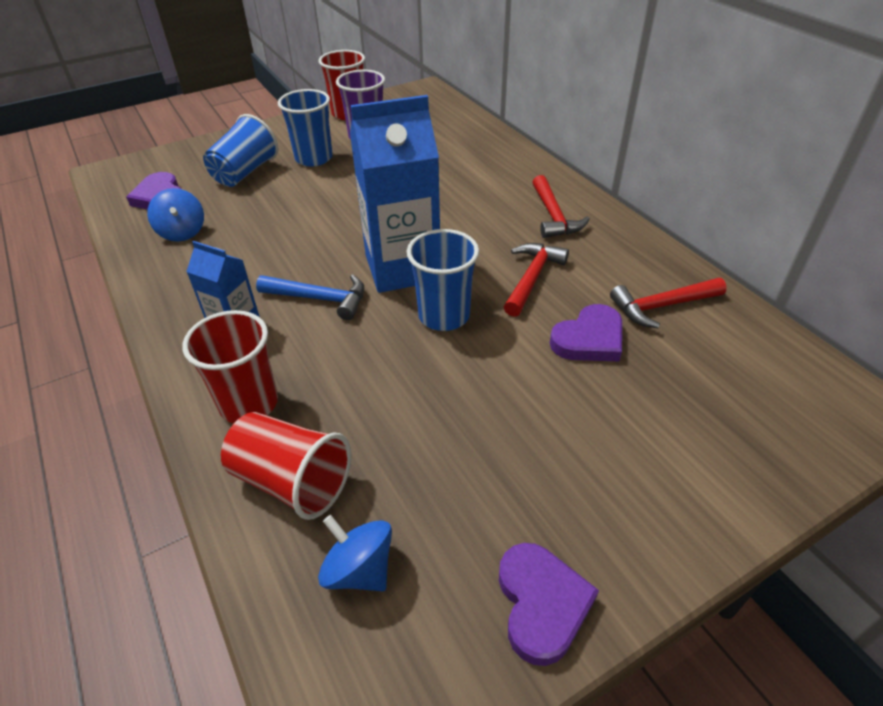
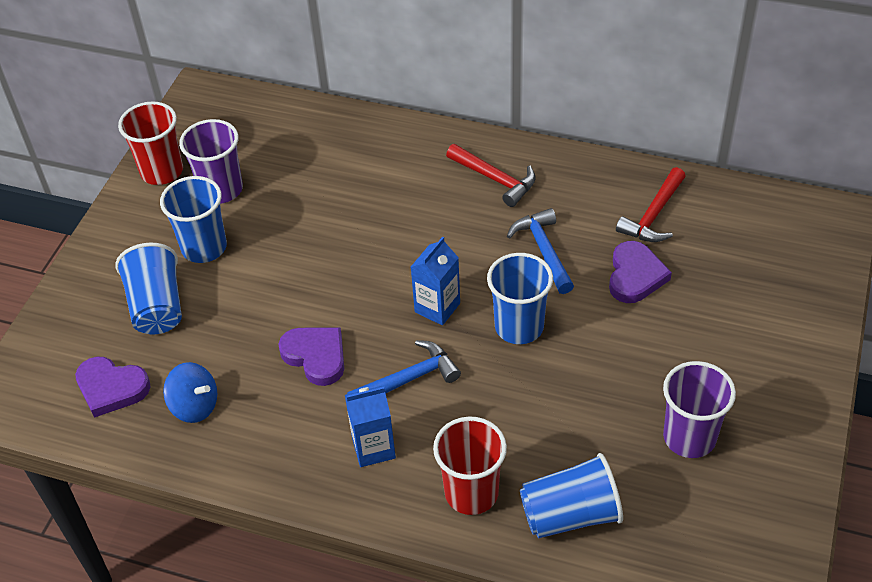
camera: 40 degrees left, 5 degrees up
(292, 481) = (570, 515): red cup -> blue cup
(359, 569) = (673, 527): blue spinning top -> none
(402, 268) = (437, 307): blue carton -> blue carton, size x0.52
(477, 501) = (689, 437): none -> purple cup
(532, 278) = (544, 250): red hammer -> blue hammer
(541, 604) = (782, 464): purple heart -> purple heart (316, 356)

